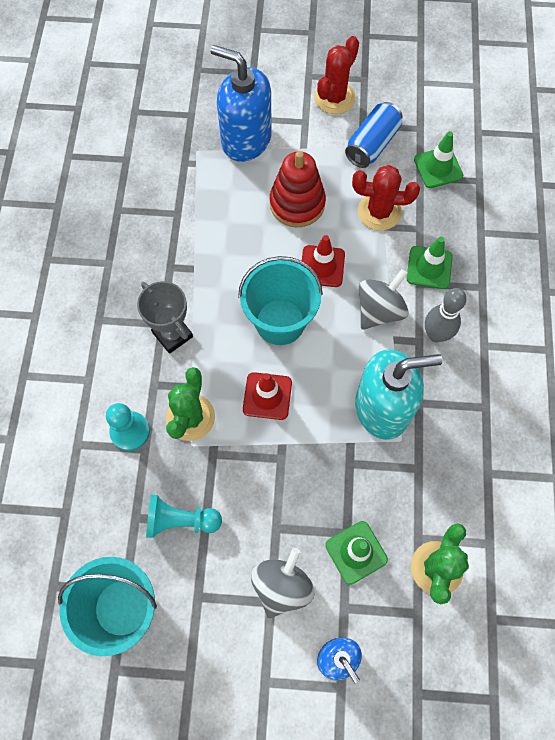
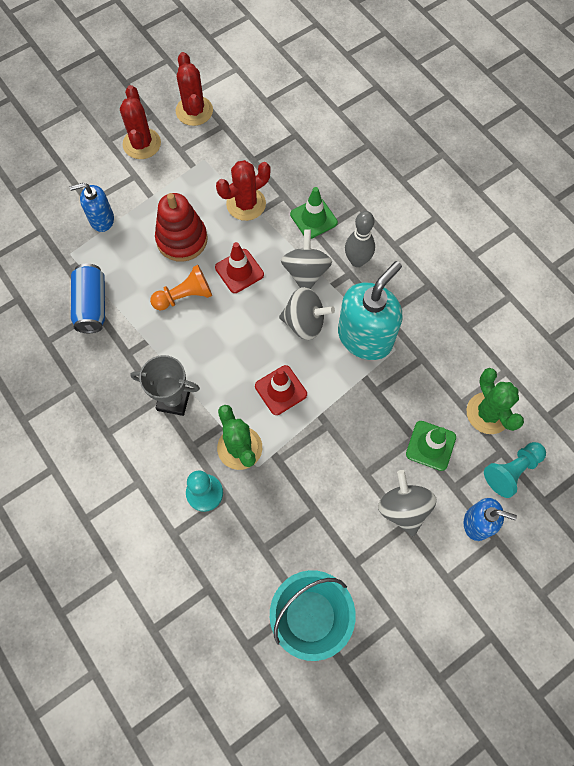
camera: 40 degrees left, 0 degrees up
(181, 520) = (297, 523): turquoise pawn -> turquoise pawn (511, 470)
(246, 140) = (101, 219): blue soap dispenser -> blue soap dispenser, size x0.56
(257, 254) = (185, 296): none -> orange pawn
(280, 322) = (244, 332): turquoise bucket -> none
(339, 354) = (304, 323): none -> grey spinning top
(372, 144) = (199, 159): blue can -> blue can (92, 305)
(405, 99) = (194, 111): none -> red cactus
(438, 168) = (260, 144): green traffic cone -> none

